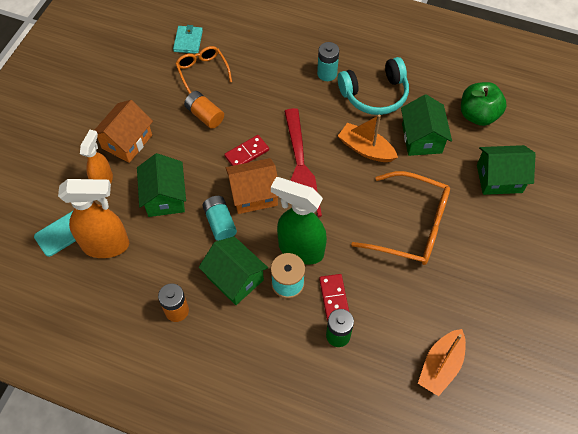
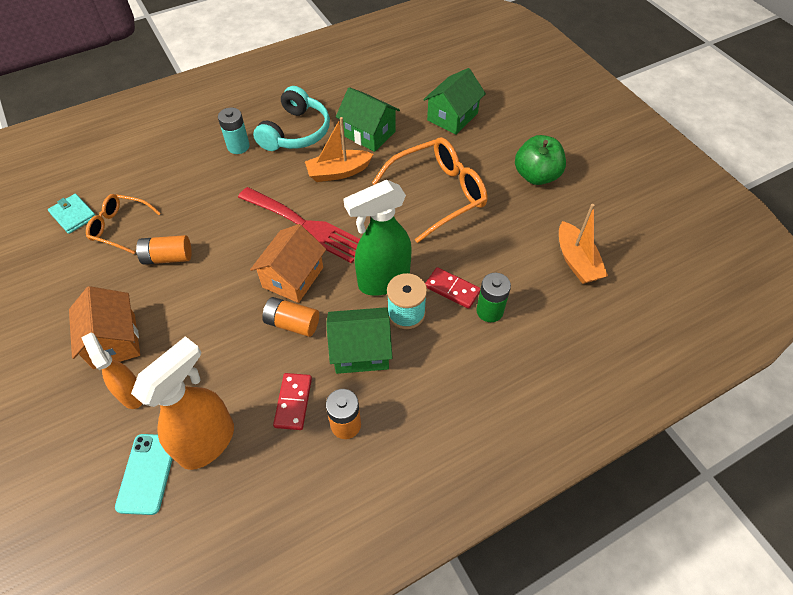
camera: 50 degrees left, 5 degrees down
(165, 197) = (214, 350): green house -> none
(220, 223) = (292, 323): turquoise battery -> orange battery
(246, 153) = (245, 253): red domino -> red domino (293, 402)
(478, 115) = (387, 90): green apple -> green apple (536, 176)

